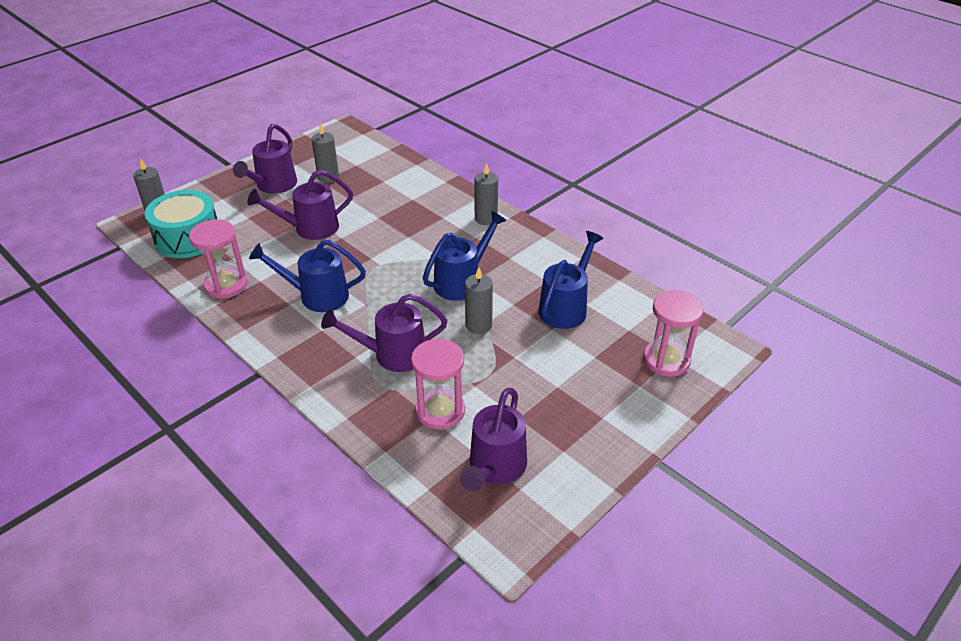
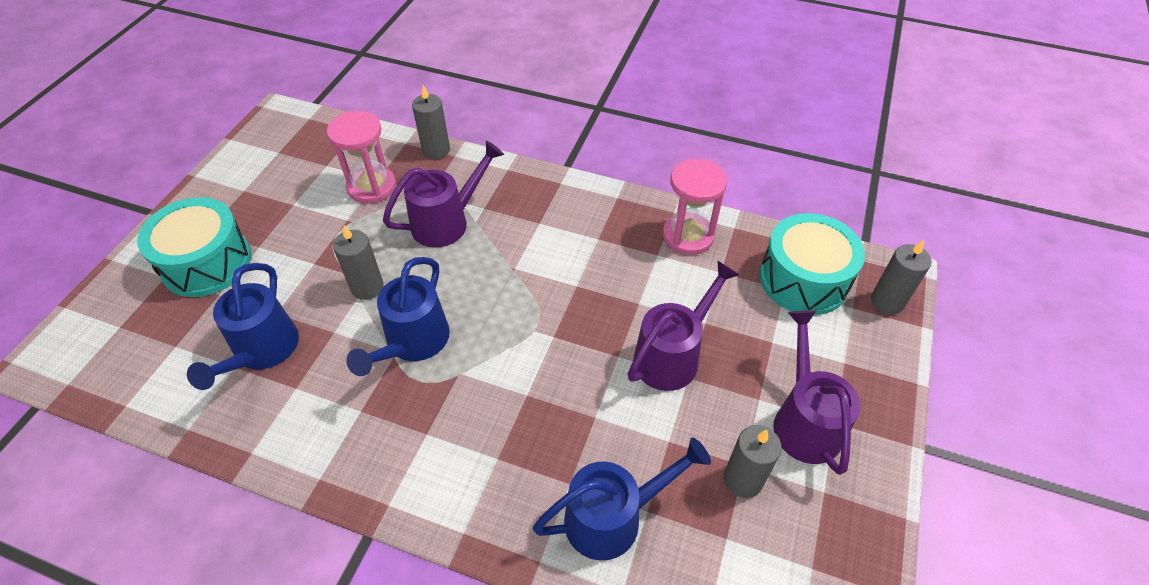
camera: 155 degrees right, 10 degrees up
(316, 296) = (577, 258): blue watering can -> blue watering can (614, 516)
(486, 218) = (426, 484): grey candle -> grey candle (436, 150)
(495, 468) = (304, 159): purple watering can -> none
(603, 386) = (206, 262): none -> turquoise drum
(666, 360) = (129, 319): pink hourglass -> none

